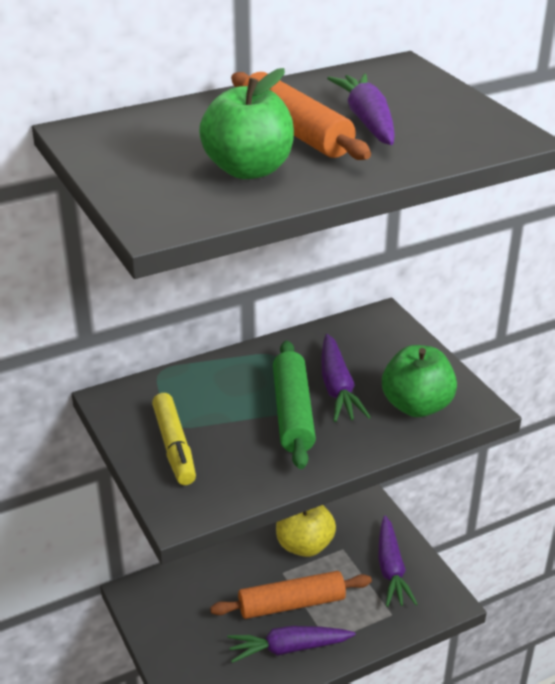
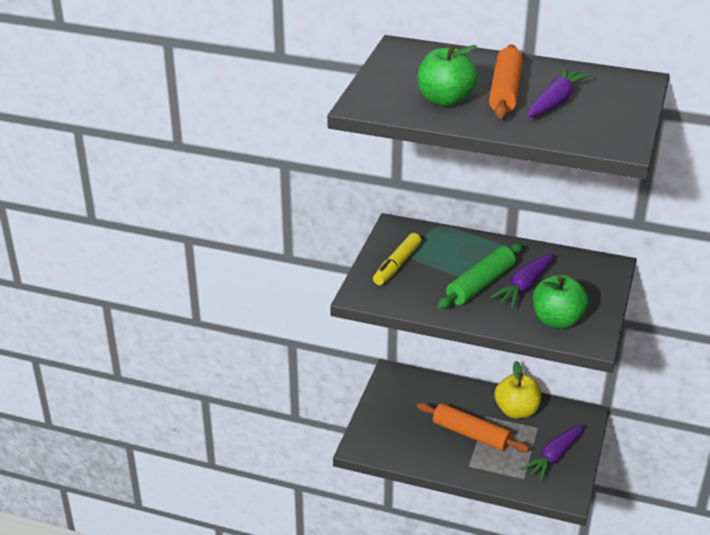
camera: 45 degrees right, 0 degrees up
(289, 648) = (442, 453): purple carrot -> none

